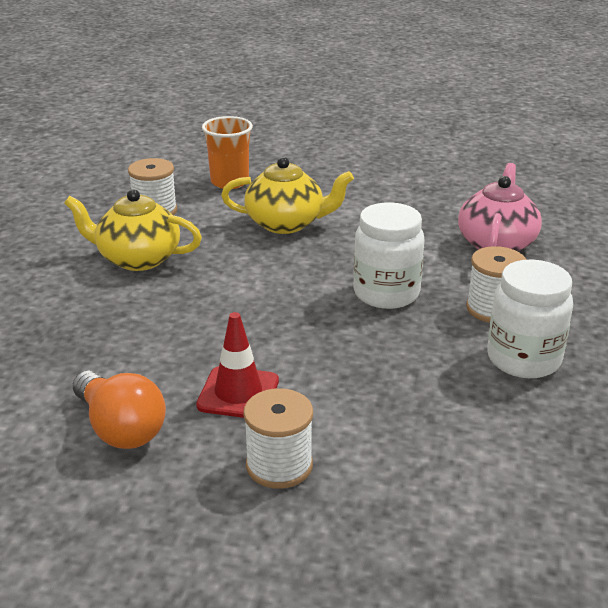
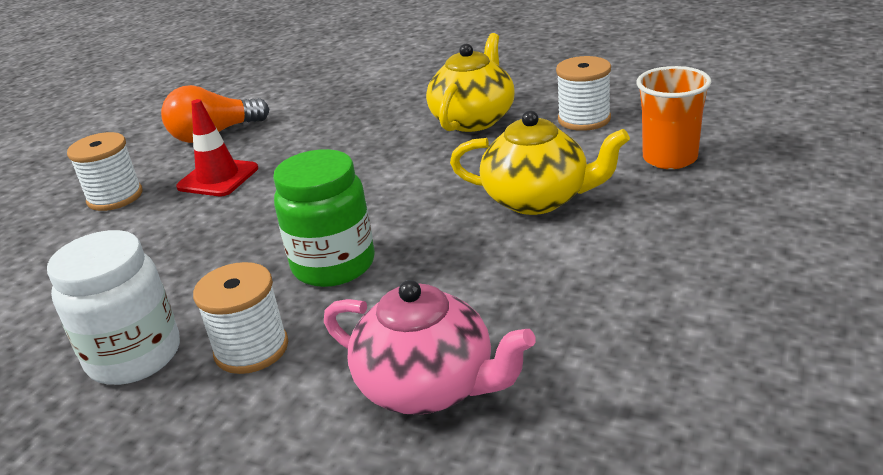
camera: 105 degrees right, 0 degrees up
(286, 223) = (538, 199): yellow teapot -> yellow teapot turned 90 degrees counterclockwise
(386, 293) = (334, 265): white jar -> green jar

